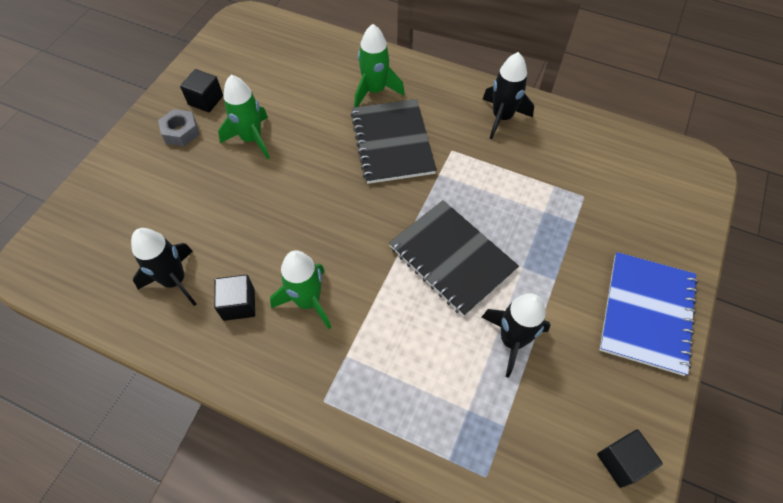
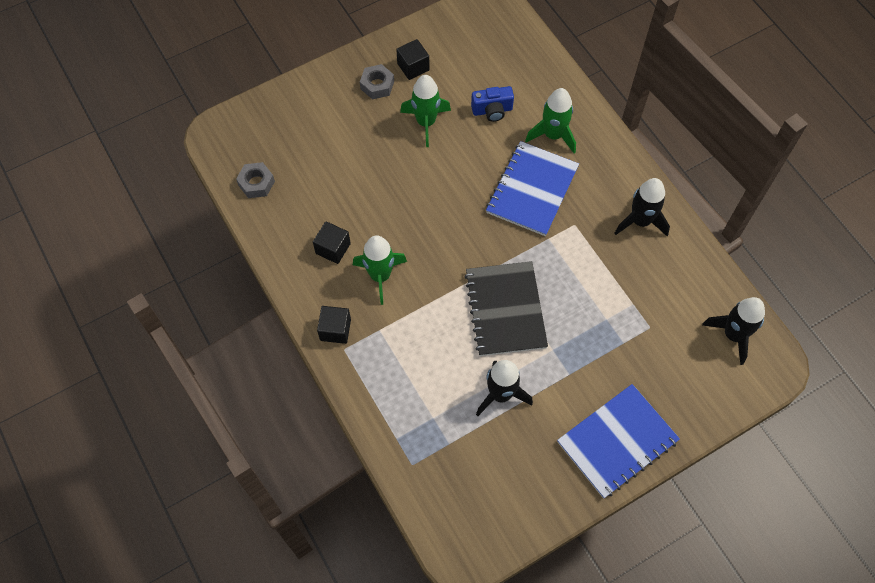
camera: 35 degrees right, 5 degrees up
(109, 288) = (256, 183): none -> grey nut
(175, 280) = (302, 204): black rocket -> black rocket (733, 335)
(306, 99) = (492, 110): none -> blue camera
(392, 142) = (532, 190): black notebook -> blue notebook
(622, 461) = (509, 518): black cube -> black cube (335, 330)

